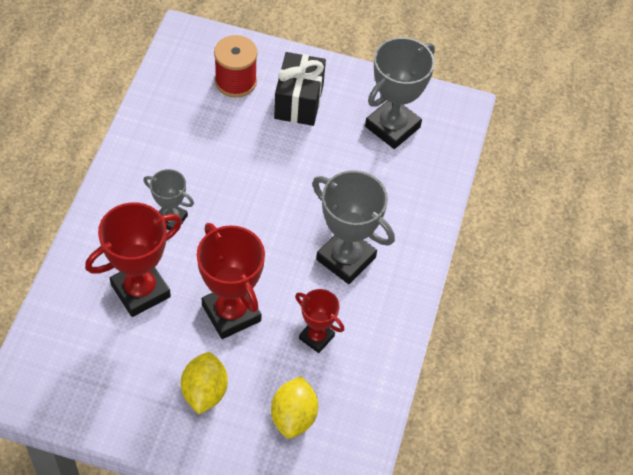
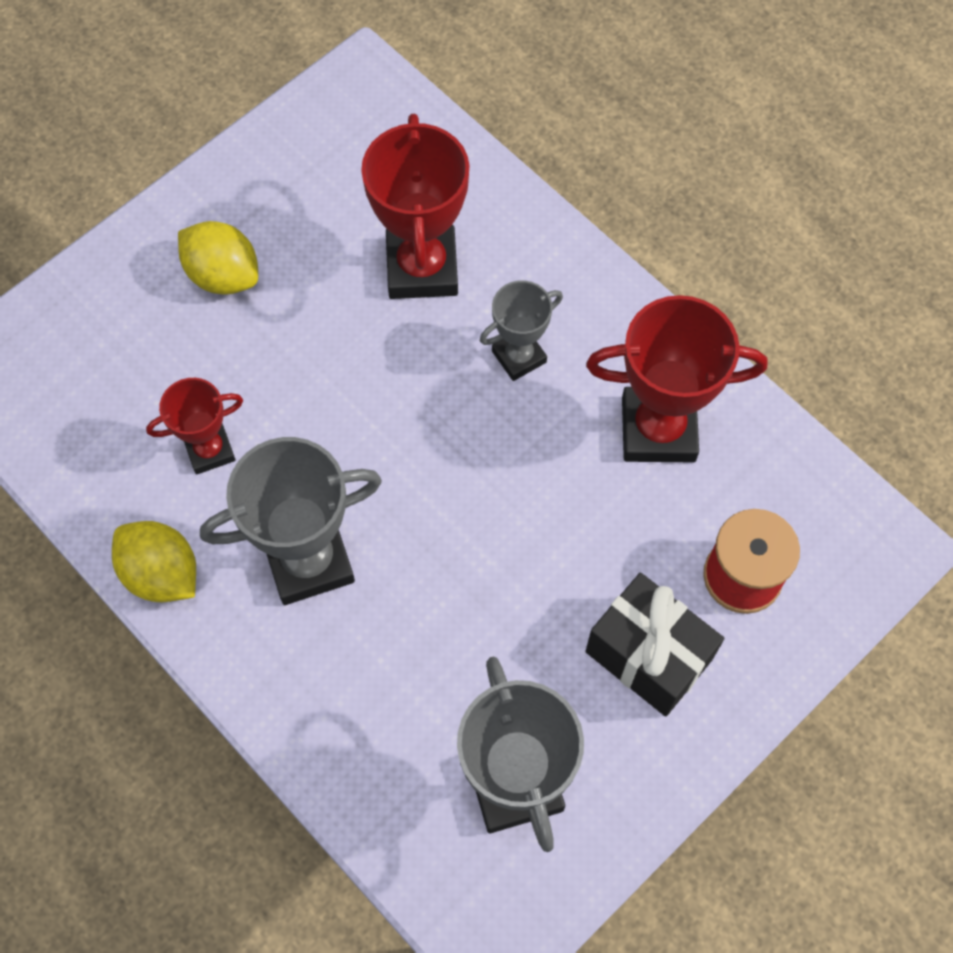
camera: 125 degrees right, 10 degrees up
(231, 313) = (317, 361): red trophy -> red trophy (658, 429)
(293, 417) = (117, 361): yellow lemon -> yellow lemon (161, 573)

